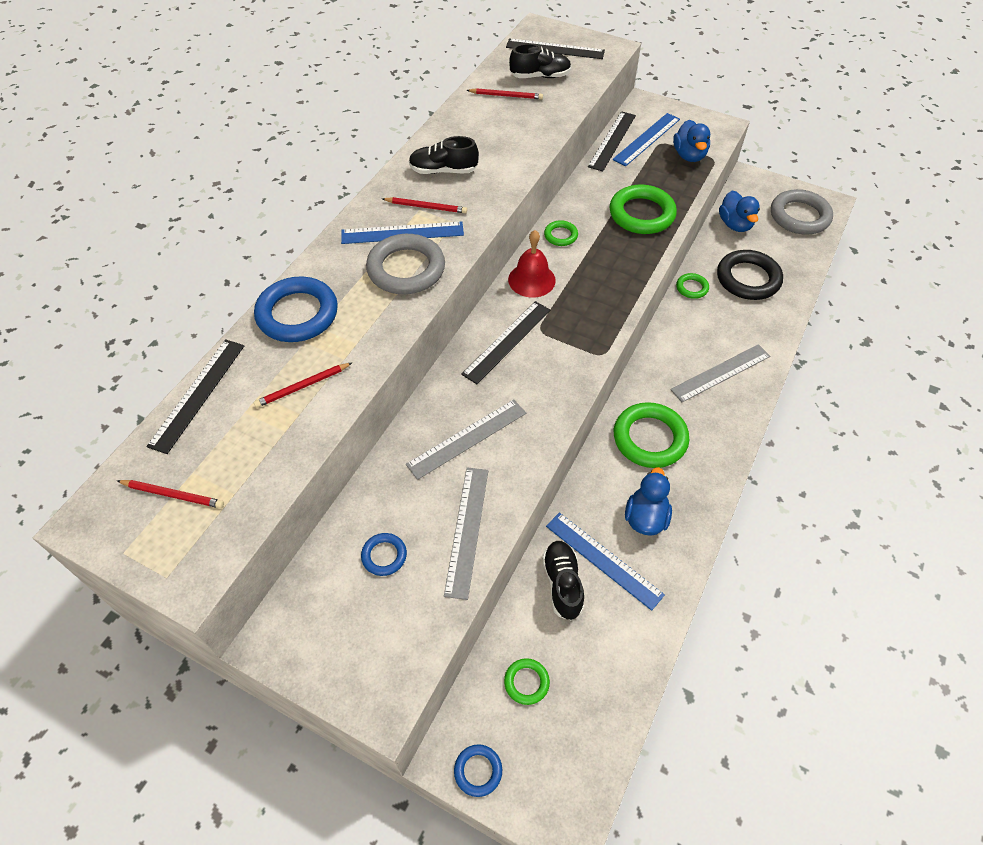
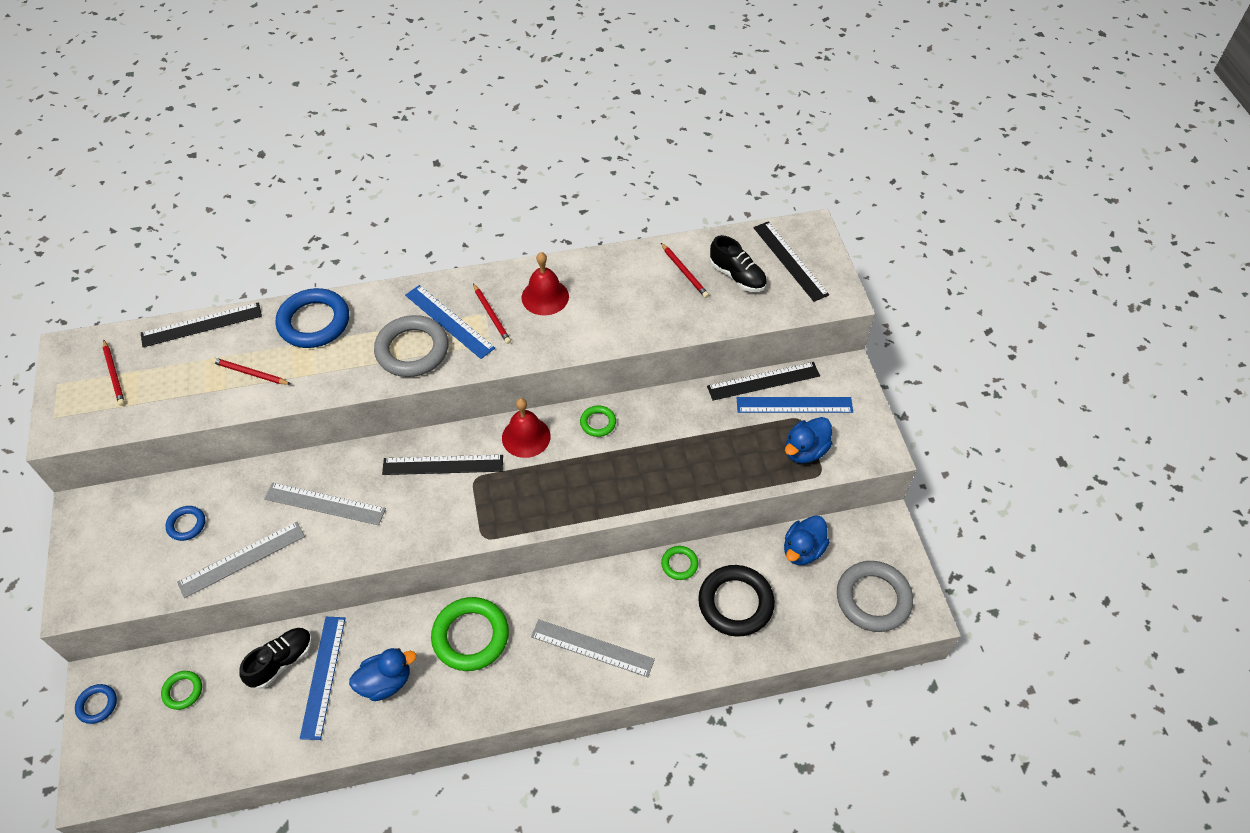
camera: 50 degrees right, 0 degrees up
(443, 171) = (545, 297): black shoe -> red bell
(641, 214) = (683, 463): green ring -> none

